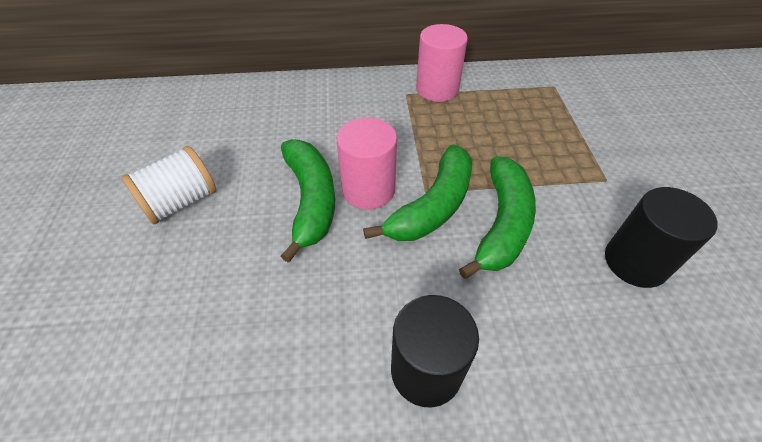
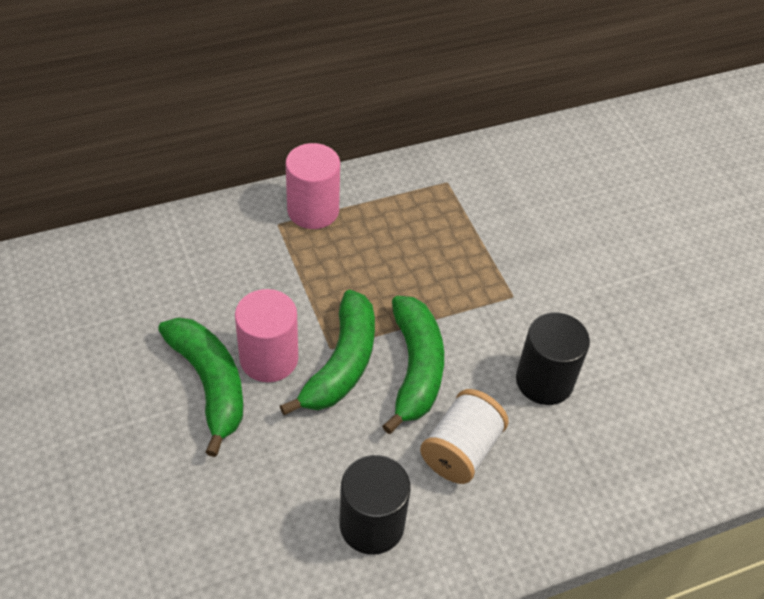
camera: 20 degrees left, 0 degrees up
(181, 201) = (63, 416): white spool -> white spool (461, 450)

